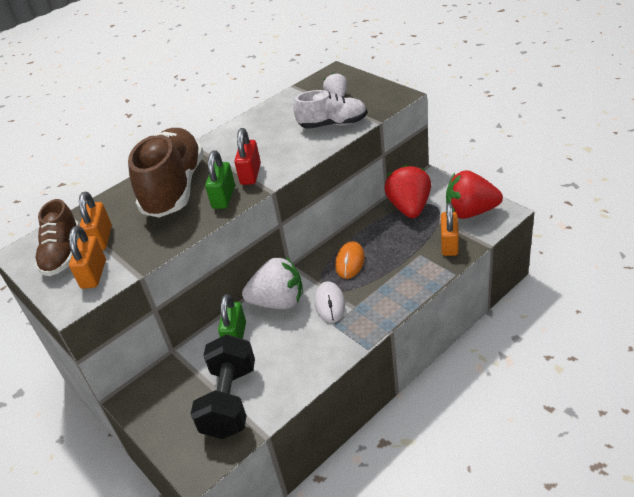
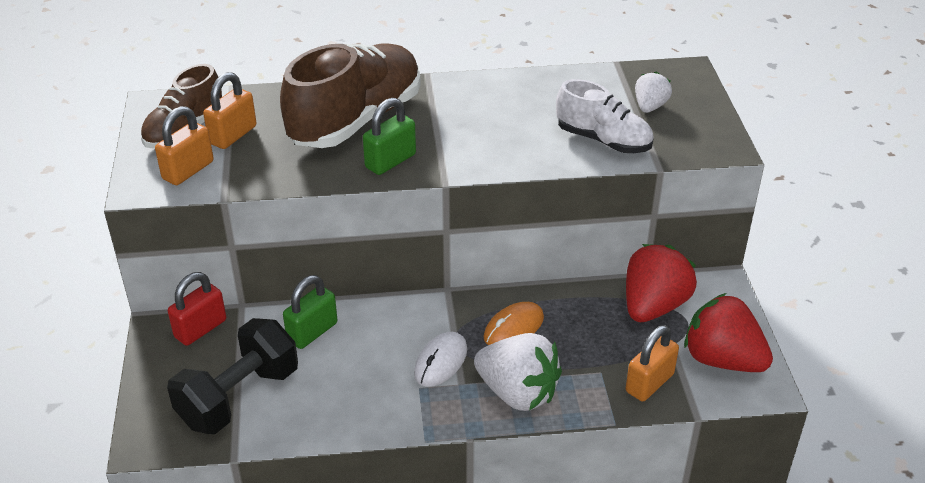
camera: 30 degrees right, 0 degrees up
(250, 174) = (446, 150): red padlock -> red padlock (200, 329)
(278, 302) = (391, 323): white strawberry -> white strawberry (517, 393)

